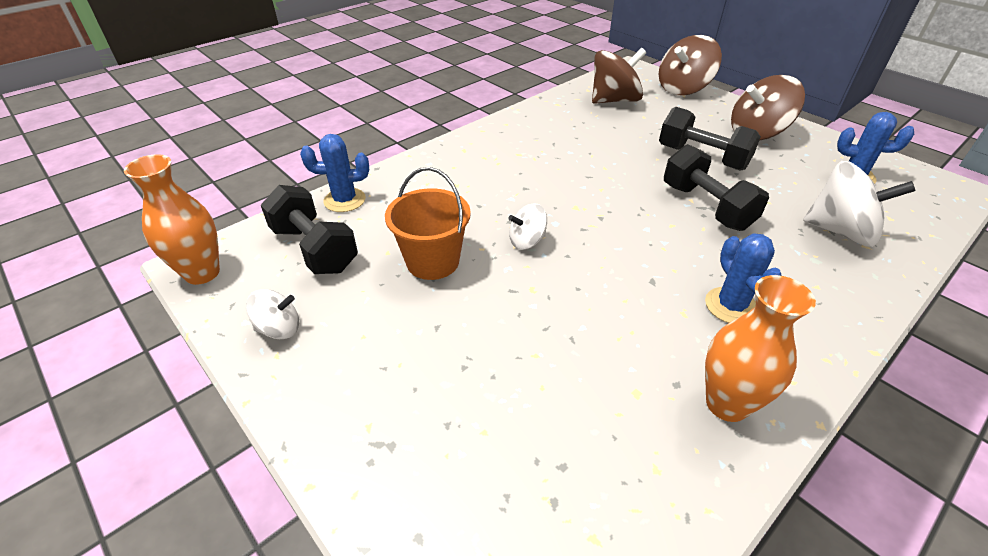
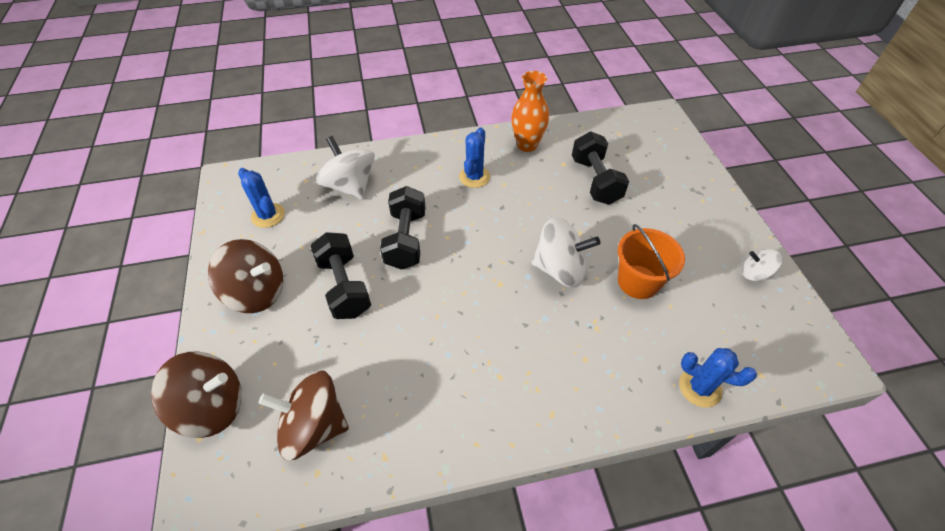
camera: 150 degrees left, 10 degrees up
(202, 273) = (825, 349): orange vase -> none
(314, 249) = (730, 335): black dumbbell -> black dumbbell (595, 181)
(527, 241) = (560, 269): white spinning top -> white spinning top, size x1.85

